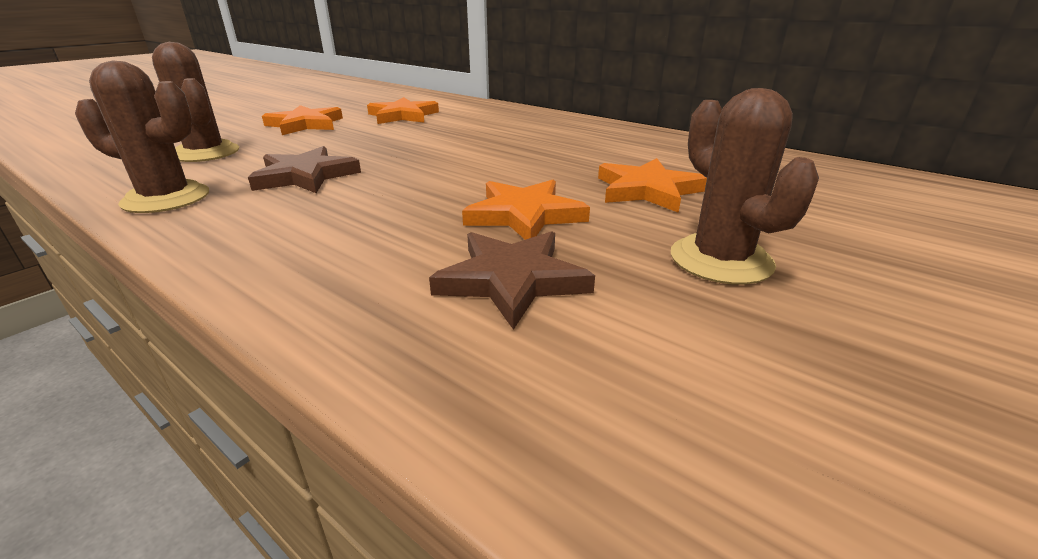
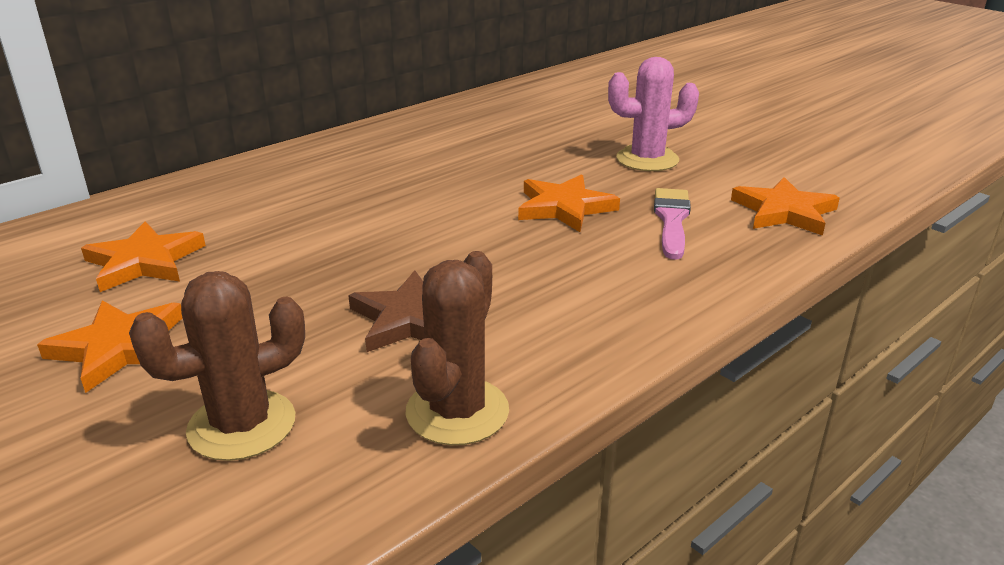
camera: 80 degrees left, 0 degrees up
(512, 280) = (672, 220): brown star -> pink brush
(647, 190) = (525, 159): orange star -> orange star (784, 212)
(720, 260) = (647, 159): brown cactus -> pink cactus

